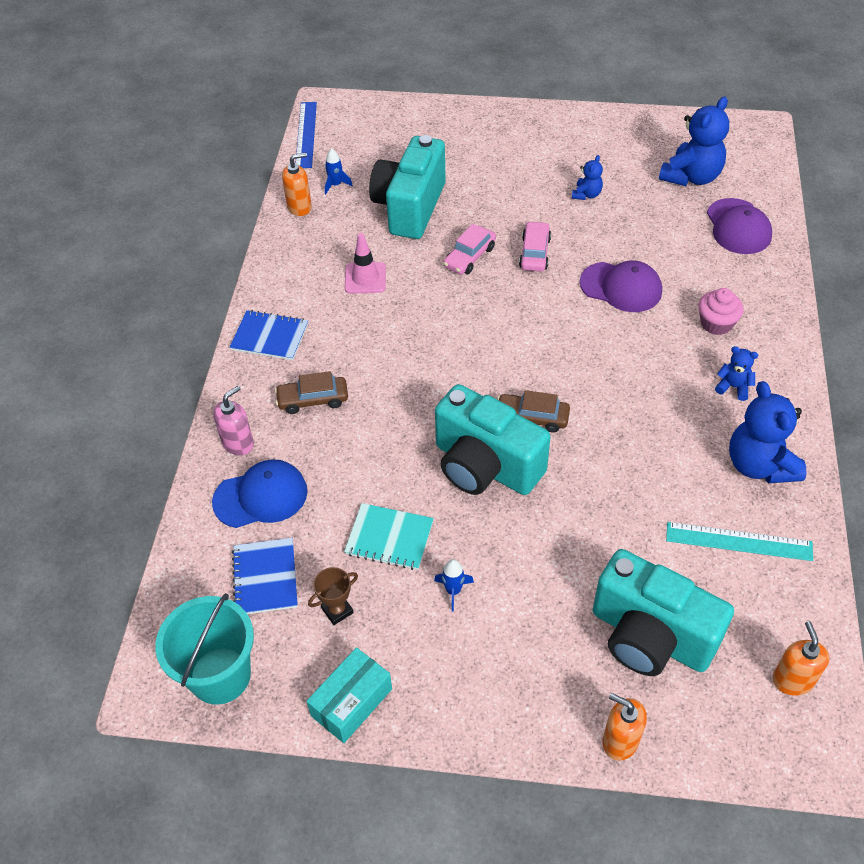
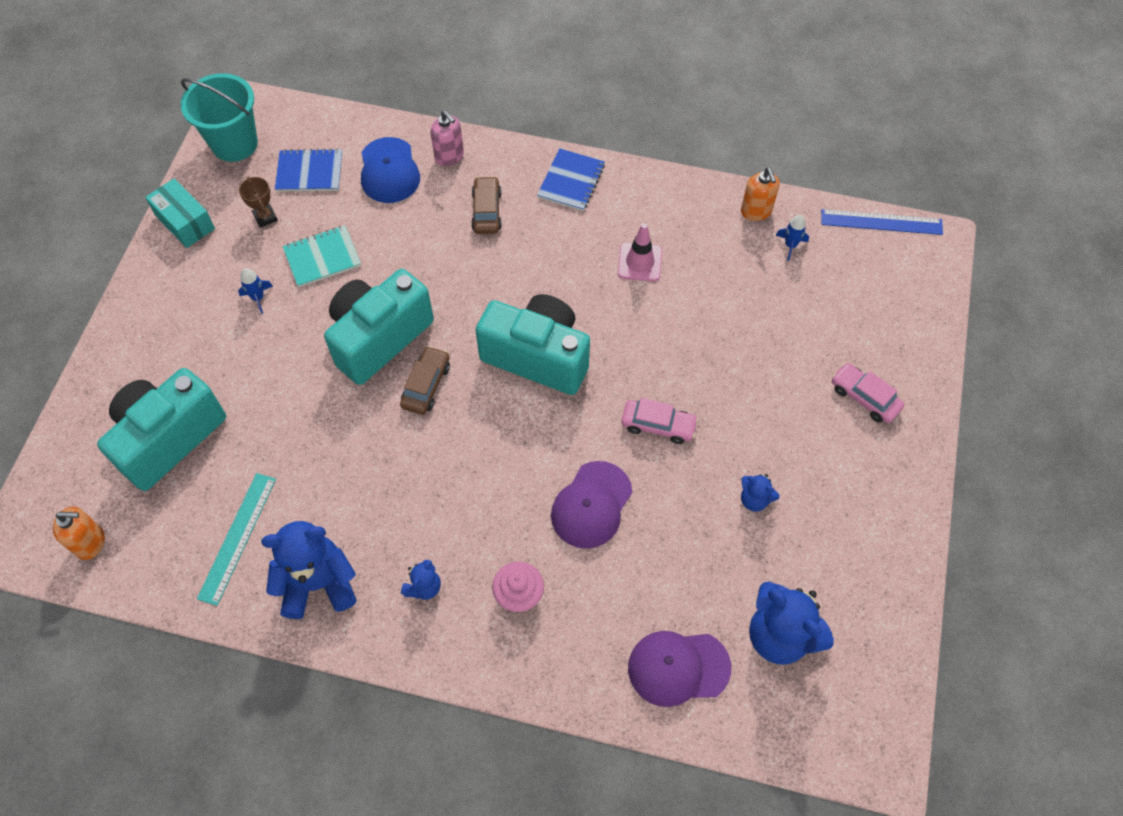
camera: 95 degrees right, 10 degrees up
(389, 538) = (322, 257): turquoise notebook -> turquoise notebook turned 45 degrees clockwise
(410, 207) = (747, 312): turquoise camera -> turquoise camera (537, 356)
(469, 257) = (660, 360): pink car -> pink car (864, 397)
(620, 741) = (89, 396): orange soap dispenser -> none

